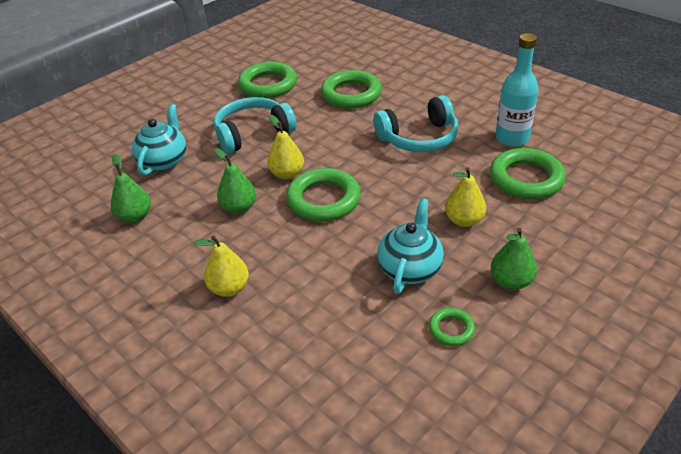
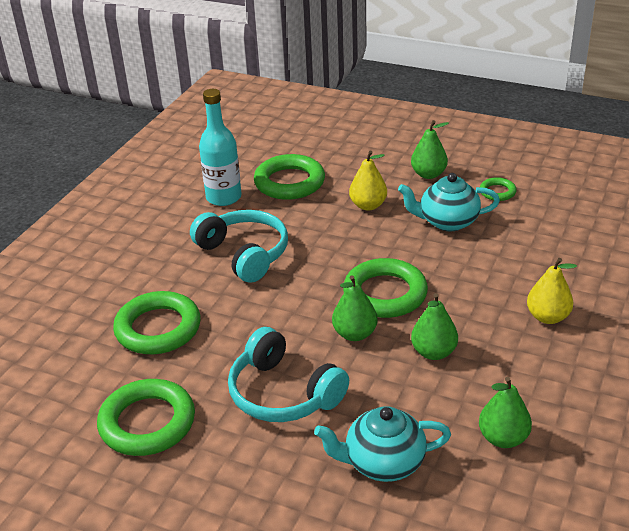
camera: 110 degrees left, 5 degrees down
(287, 174) = (354, 334): yellow pear -> green pear

